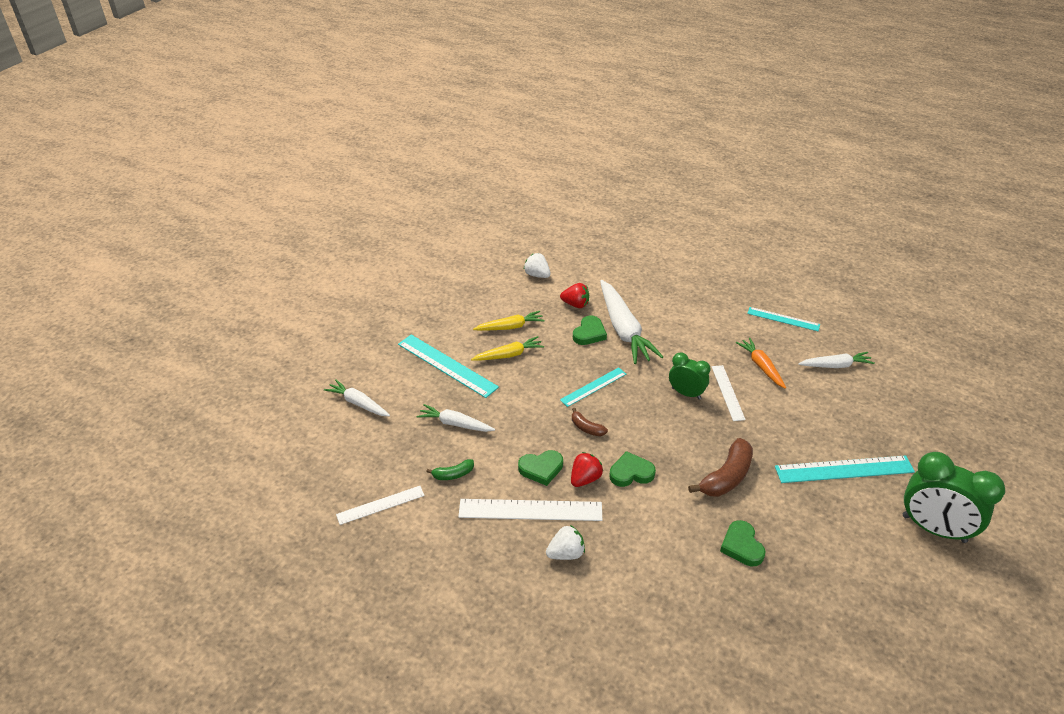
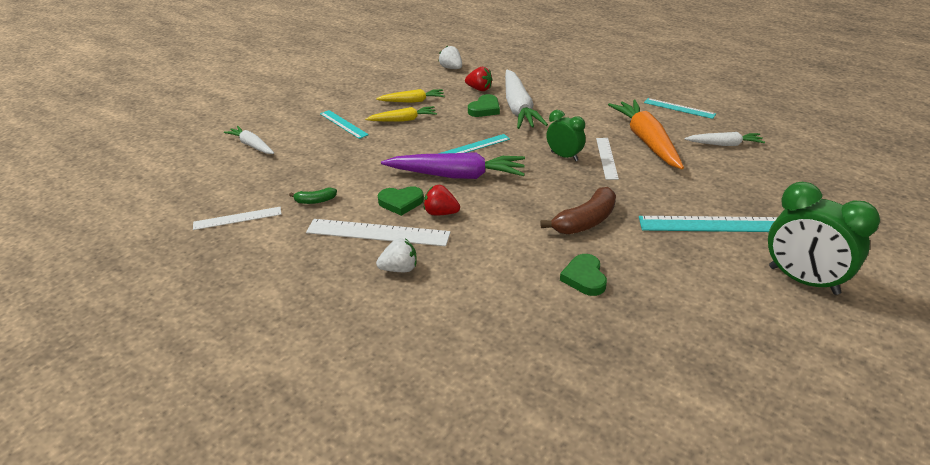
camera: 10 degrees right, 5 degrees down
(447, 365) = (343, 124): turquoise ruler -> turquoise ruler, size x0.62
(455, 424) = (333, 165): white carrot -> none
(585, 479) = (441, 213): red strawberry -> red strawberry turned 120 degrees counterclockwise
(586, 428) = (457, 175): brown banana -> purple carrot
(631, 473) = (488, 211): green heart -> none
(761, 366) = (646, 141): orange carrot -> orange carrot, size x1.79

